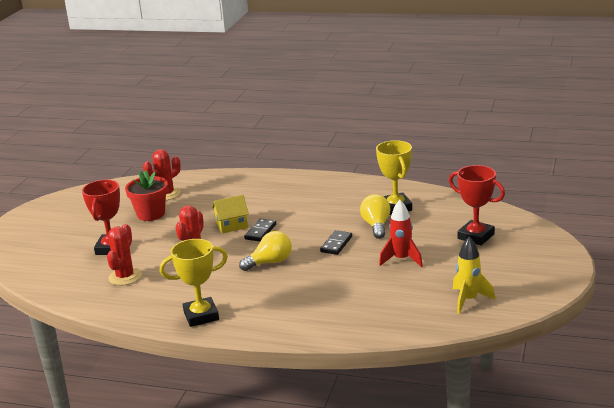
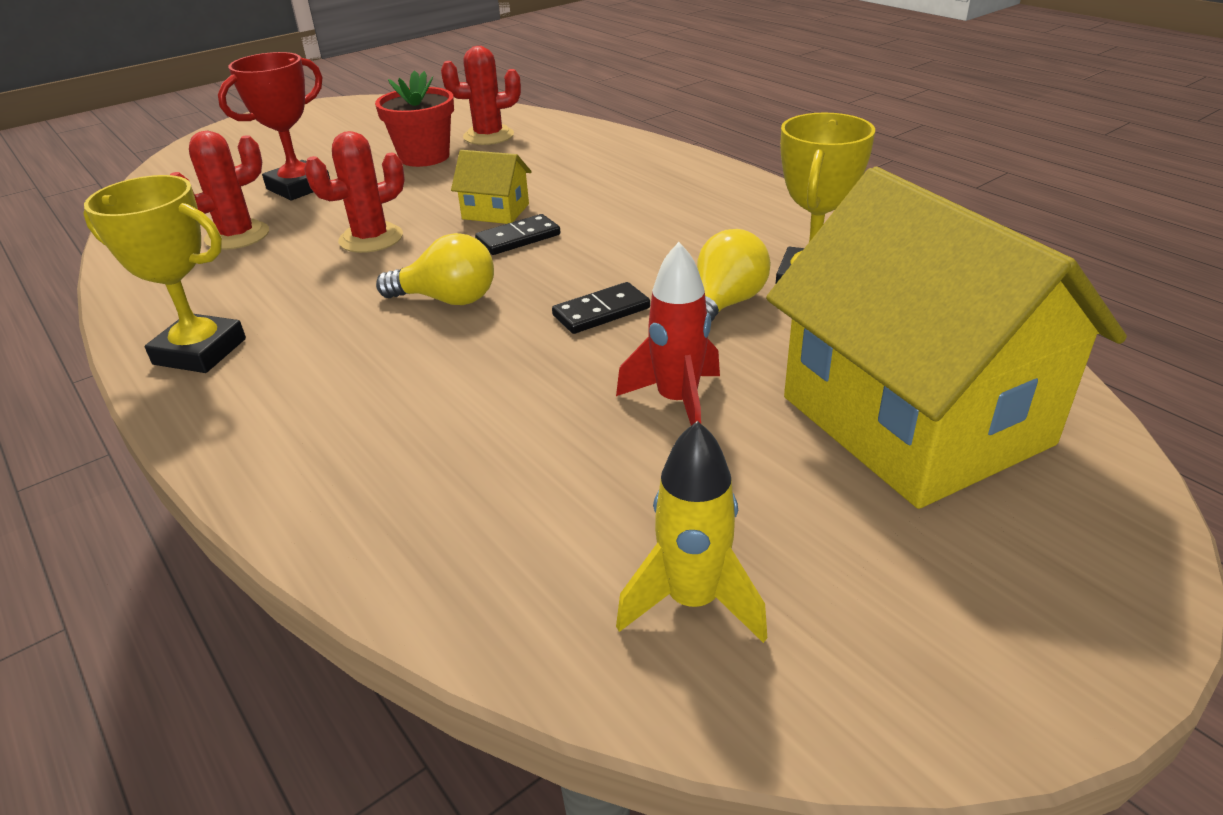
camera: 35 degrees right, 10 degrees up
(476, 236) = (914, 420): red trophy -> yellow house

